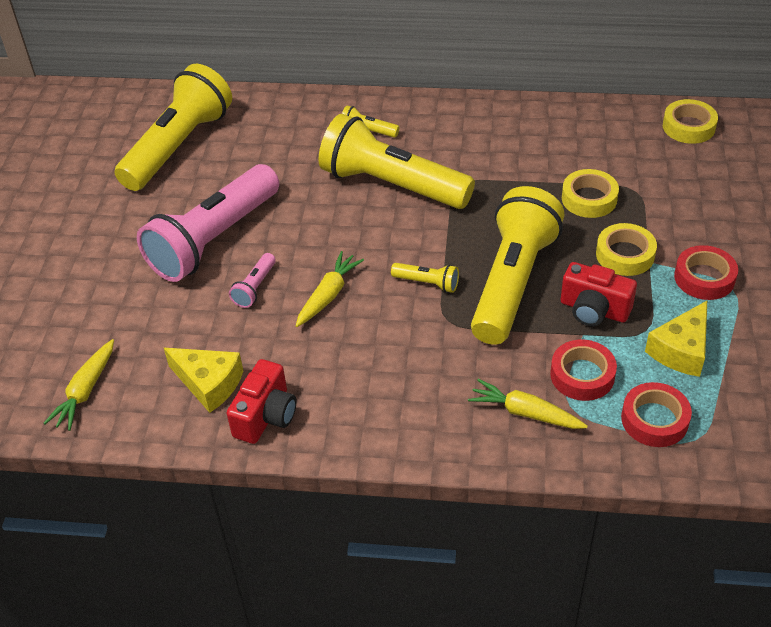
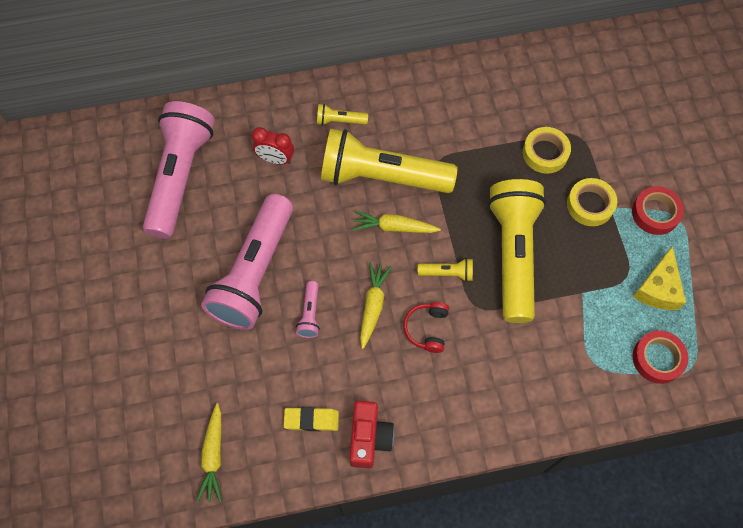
camera: 20 degrees left, 20 degrees up
(178, 146) = (180, 176): yellow flashlight -> pink flashlight
(209, 383) = (311, 420): yellow cheese -> yellow eraser
(284, 150) = (275, 159): none -> red clock
(380, 329) = (427, 329): none -> red headphones
(525, 413) = (563, 379): yellow carrot -> yellow carrot (394, 227)
(582, 375) = (594, 332): red tape -> none
(594, 310) = (583, 266): red camera -> none
(688, 127) = (600, 56): yellow tape -> none

